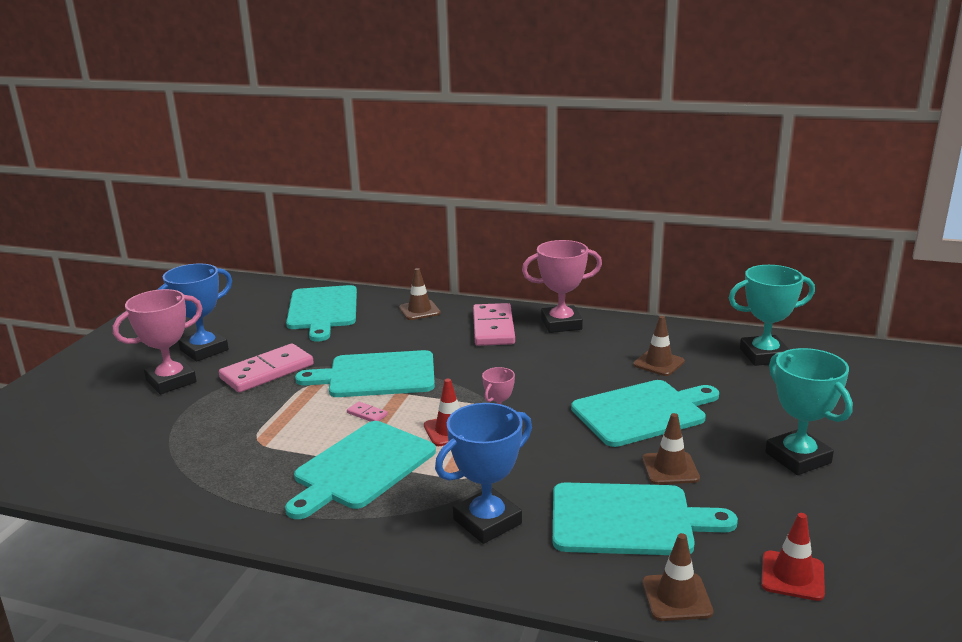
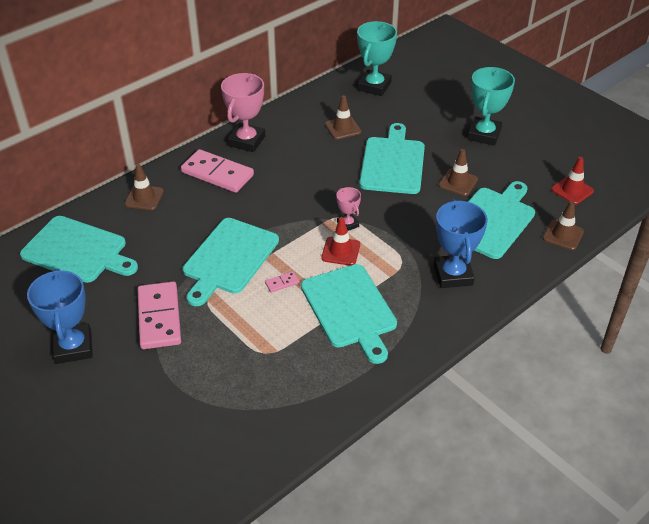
camera: 60 degrees left, 20 degrees up
(171, 381) = (114, 383): pink trophy -> none
(798, 458) = (484, 134): turquoise trophy -> turquoise trophy turned 75 degrees counterclockwise

